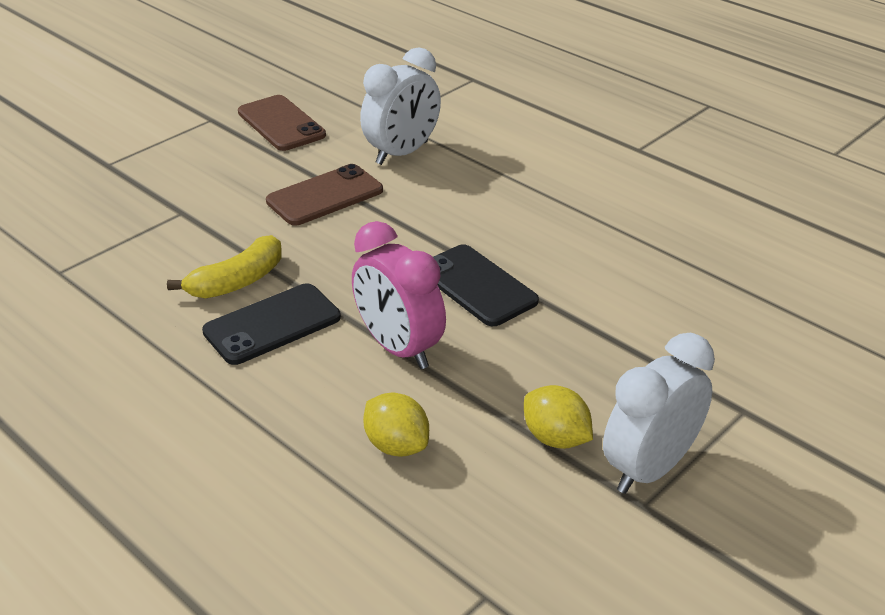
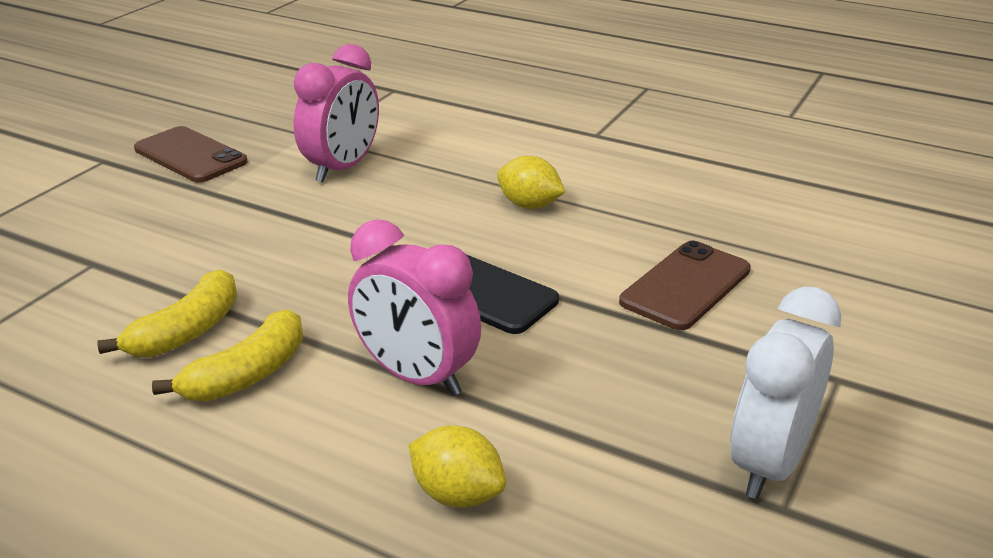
camera: 15 degrees left, 5 degrees down
(272, 324) = (247, 374): black phone -> yellow banana
(325, 196) = (267, 223): brown phone -> brown phone (686, 286)
(402, 153) = (342, 168): white clock -> pink clock
(555, 438) = (646, 448): yellow lemon -> yellow lemon (529, 205)

